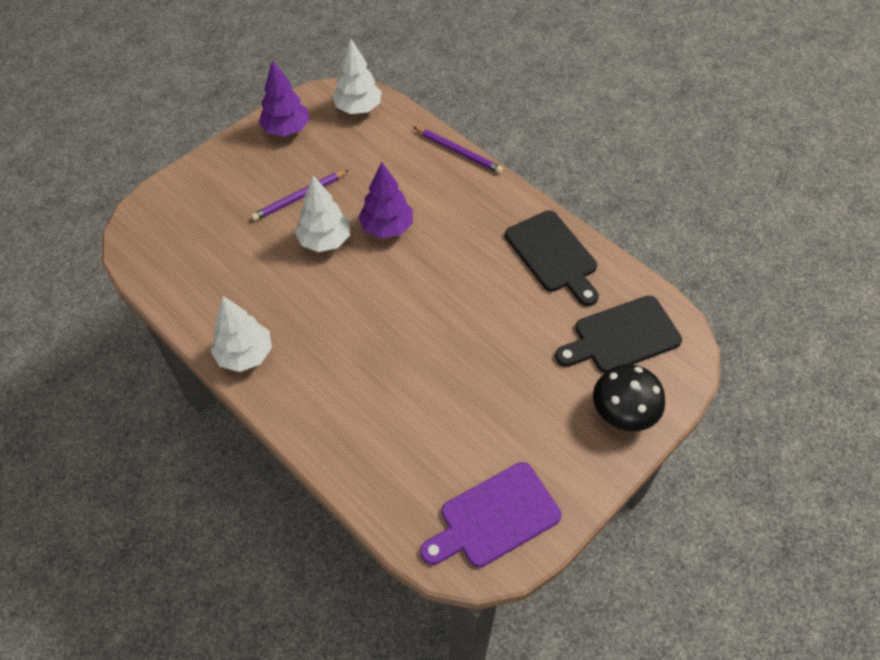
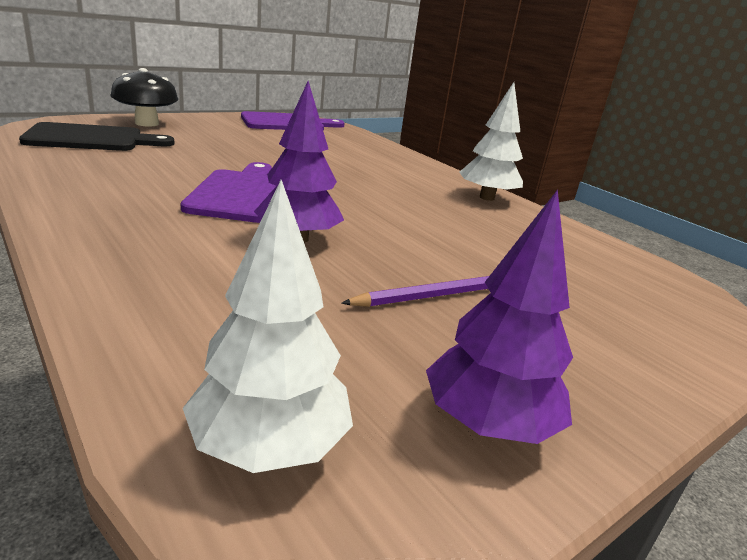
camera: 175 degrees left, 30 degrees down
(324, 240) = (397, 245): white tree -> none
(446, 276) = (241, 194): none -> purple cutting board
(459, 152) = (84, 296): purple pencil -> none
(553, 255) = (86, 180): black cutting board -> none

